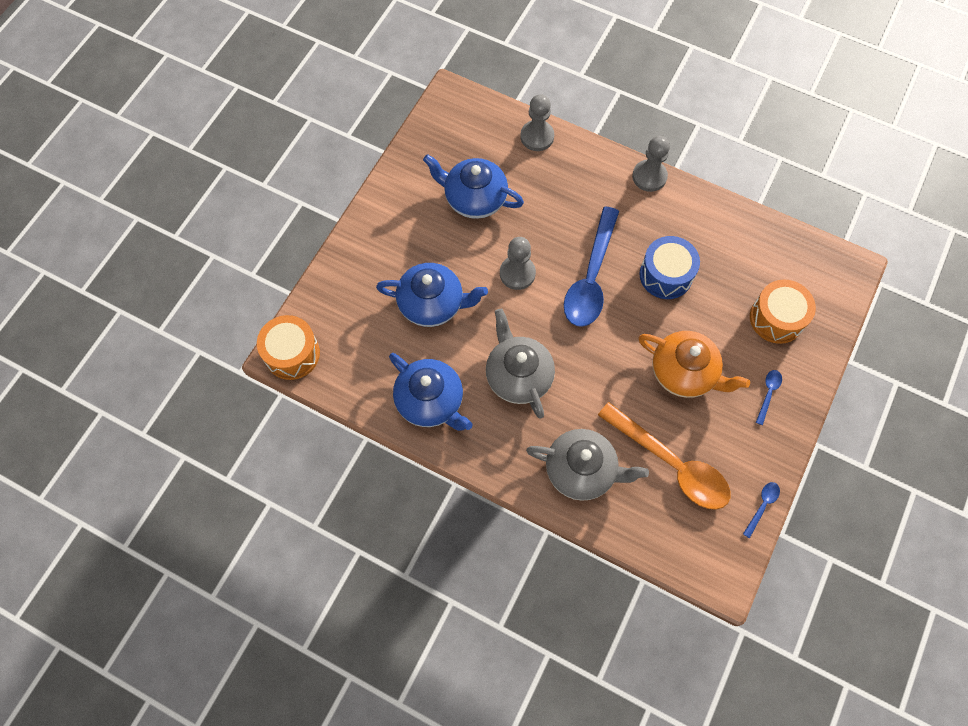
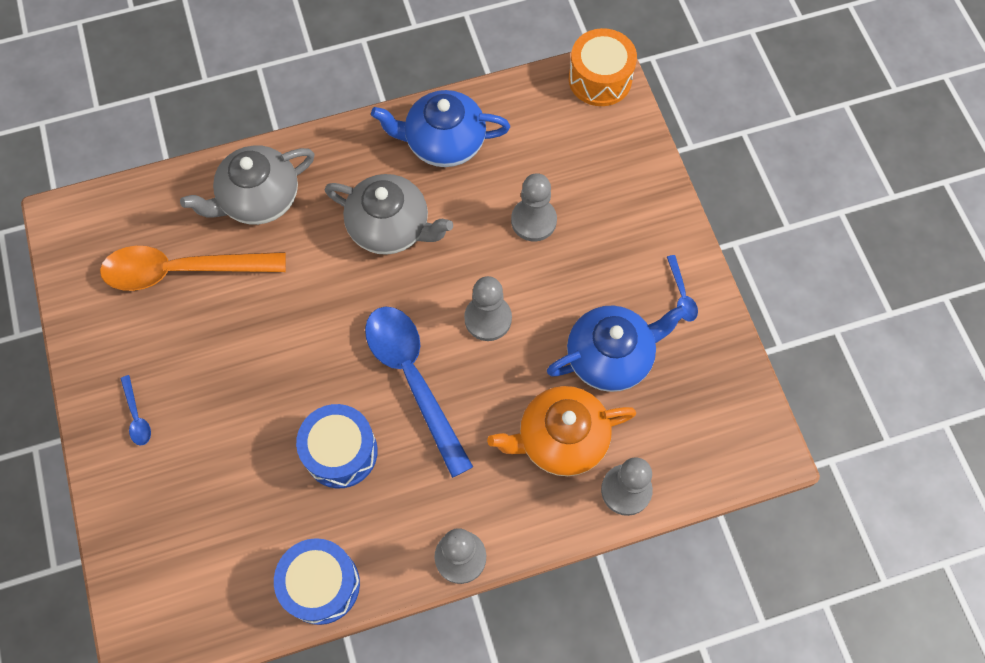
camera: 135 degrees right, 0 degrees up
(432, 304) = (533, 221): blue teapot -> grey pawn
(684, 372) = (237, 365): orange teapot -> orange teapot (561, 439)
(732, 222) = (321, 585): none -> blue drum
(762, 506) = (68, 304): blue spoon -> blue spoon (681, 294)
(776, 318) = (185, 508): orange drum -> none

